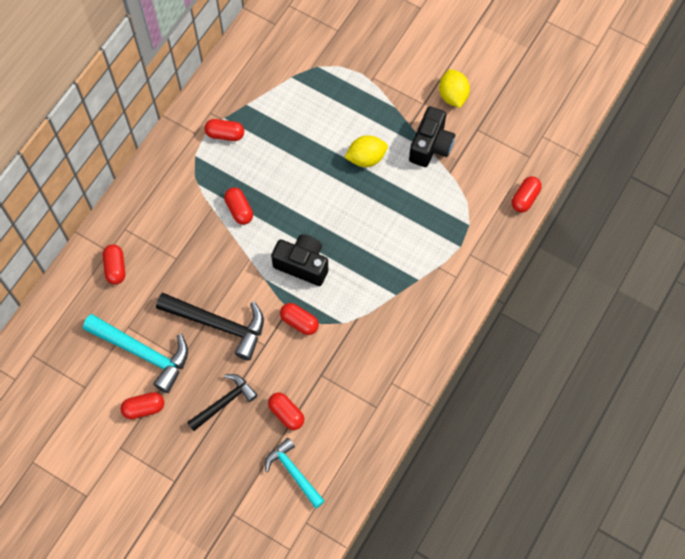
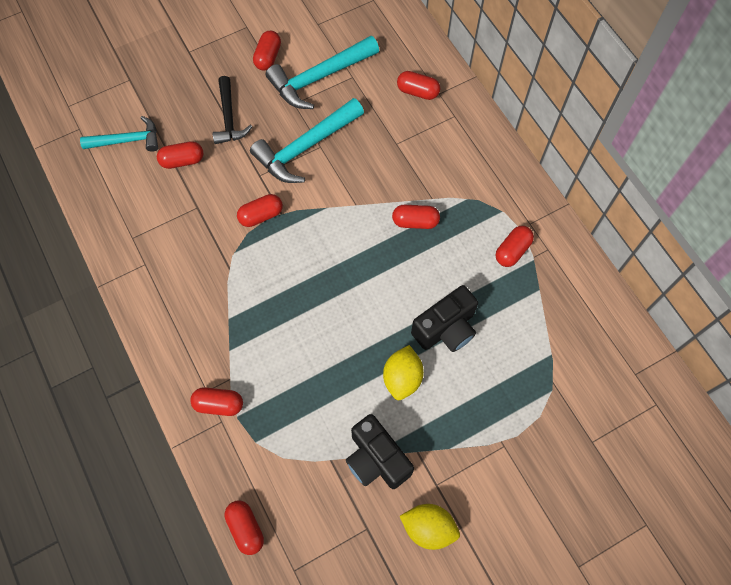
camera: 120 degrees right, 0 degrees up
(218, 324) = (305, 147): black hammer -> turquoise hammer
(302, 265) = (318, 249): black camera -> black camera (446, 329)
(460, 263) = (219, 404): none -> red capsule

